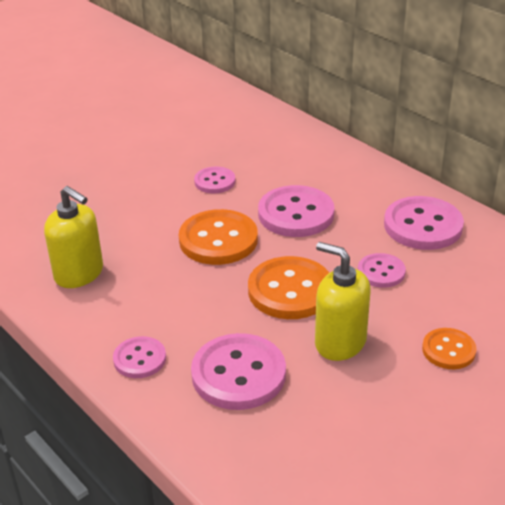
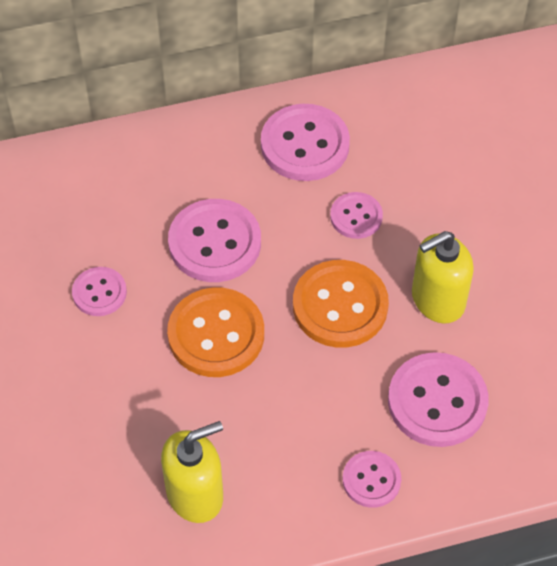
camera: 65 degrees left, 20 degrees up
(448, 350) = (491, 222): orange button -> none

